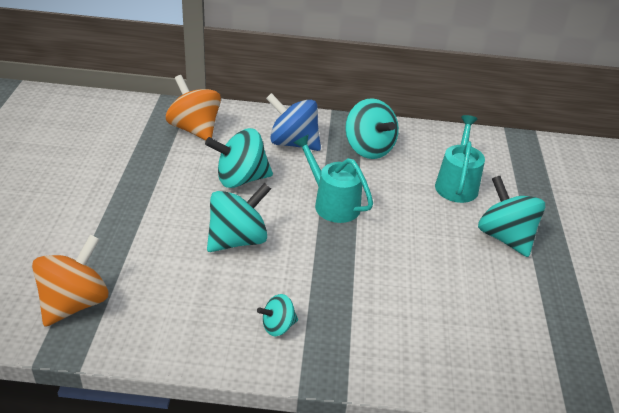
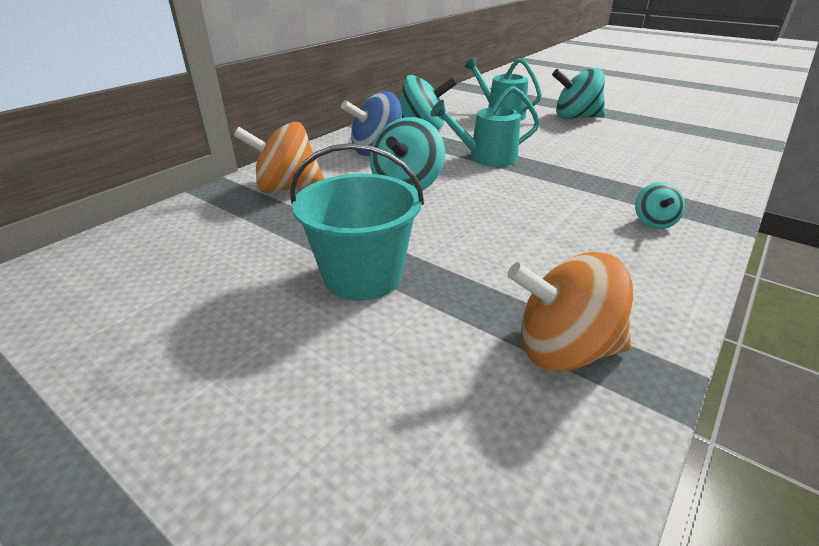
camera: 55 degrees left, 5 degrees down
(75, 303) = (563, 350): orange spinning top -> orange spinning top turned 60 degrees counterclockwise
(106, 202) = (362, 276): none -> turquoise bucket
(238, 239) = (507, 210): turquoise spinning top -> none

